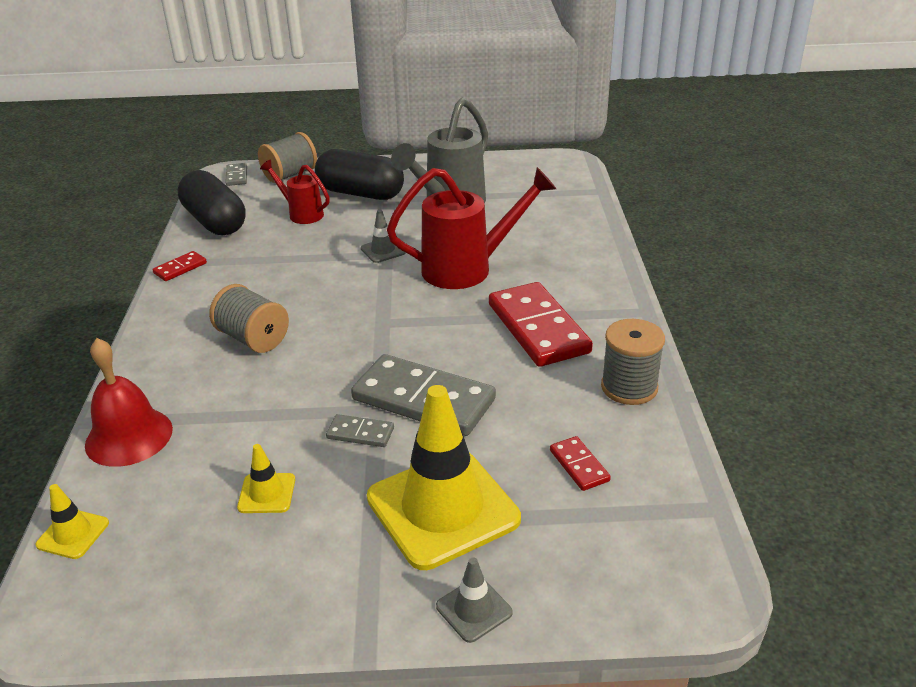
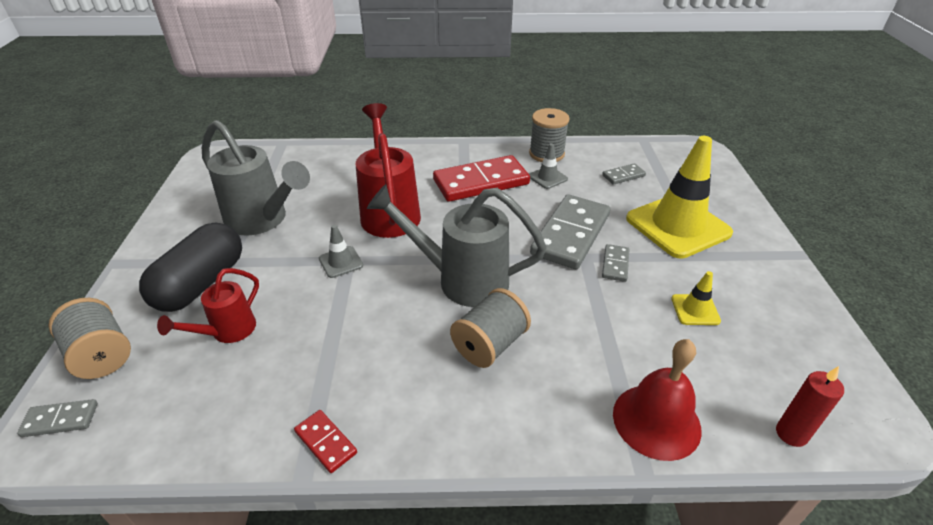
camera: 90 degrees left, 5 degrees up
(73, 534) = (791, 434): yellow traffic cone -> red candle
(215, 222) = (204, 424): black capsule -> none
(347, 320) = (461, 280): none -> grey watering can
(474, 609) = (749, 215): grey traffic cone -> grey traffic cone (547, 177)
(579, 465) = (623, 176): red domino -> grey domino

